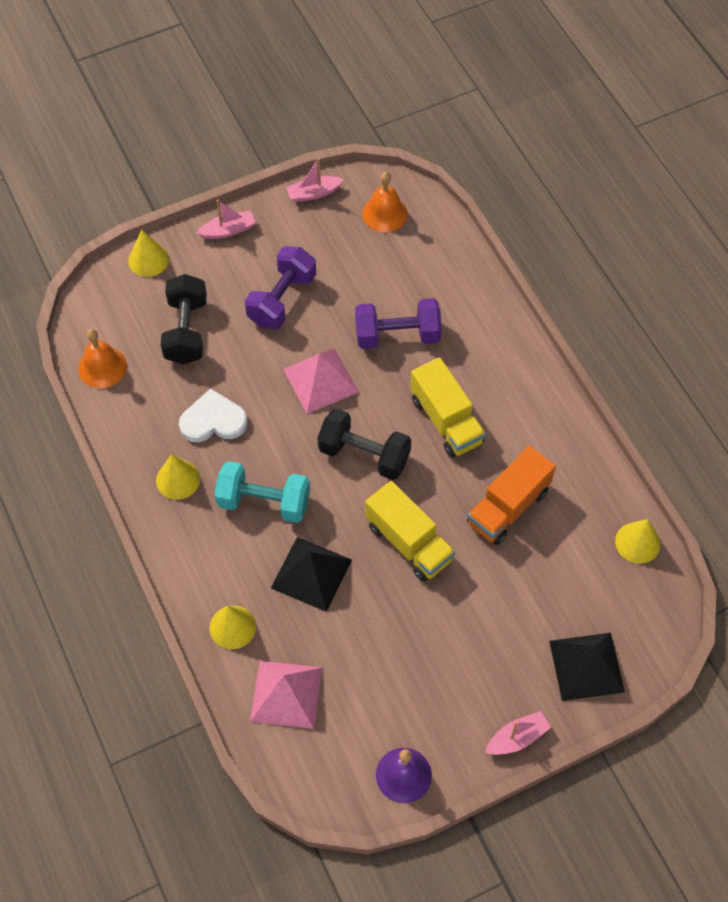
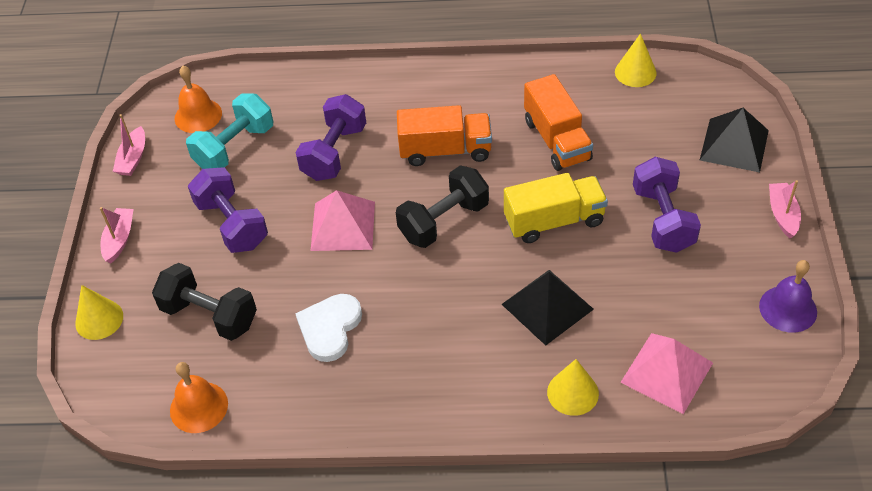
camera: 60 degrees left, 10 degrees down
(178, 479) = (379, 383): yellow cone -> none
(264, 502) = (448, 317): turquoise dumbbell -> turquoise dumbbell (234, 147)
(446, 420) = (445, 150): yellow truck -> orange truck
(457, 633) = (662, 219): none -> purple dumbbell

